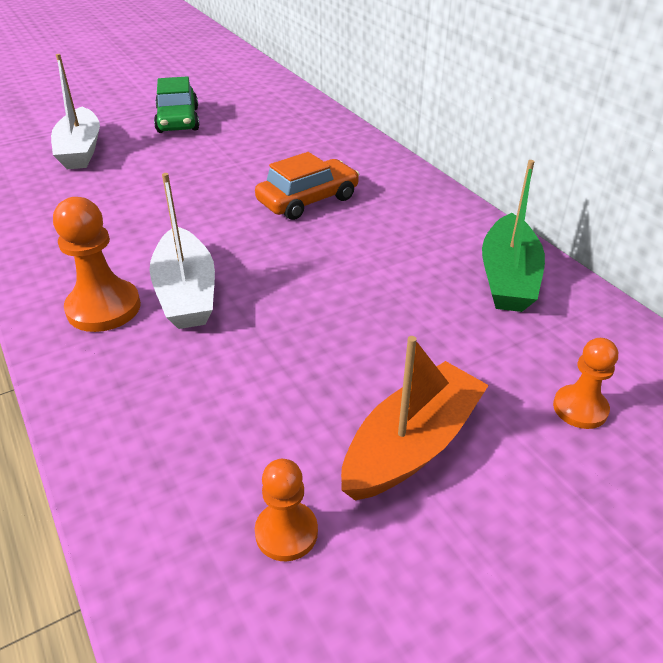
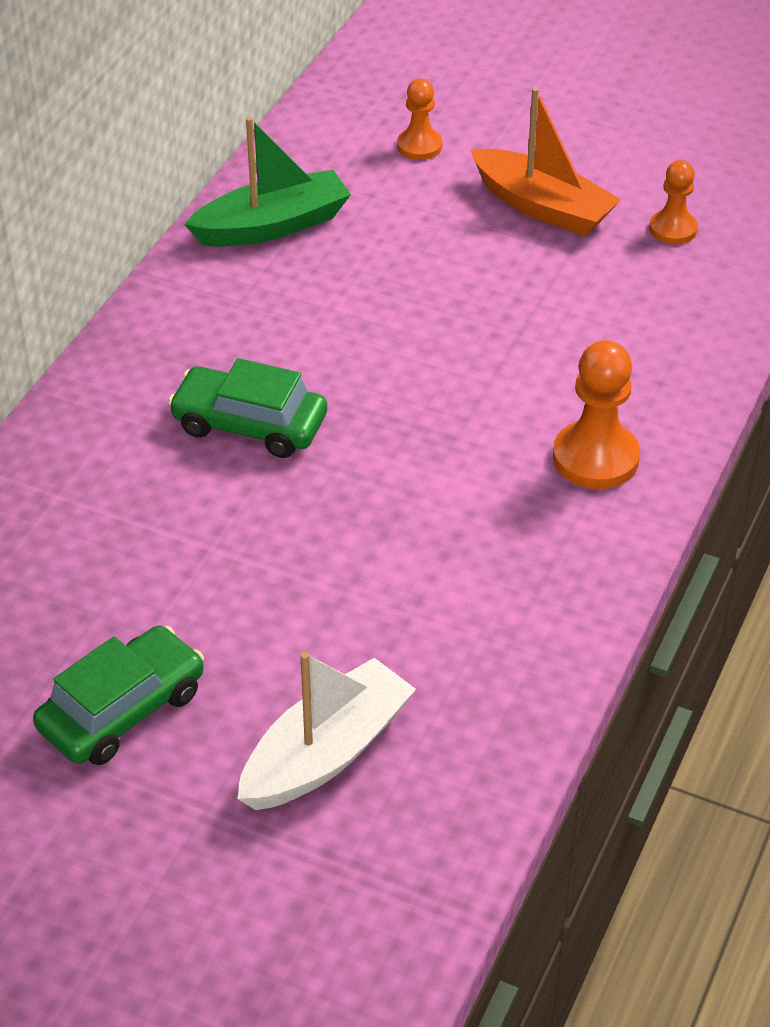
camera: 125 degrees left, 5 degrees up
(186, 292) = (513, 417): white boat -> none
(308, 200) = (249, 425): orange car -> green car
(412, 445) = (543, 207): orange boat -> orange boat turned 150 degrees counterclockwise

